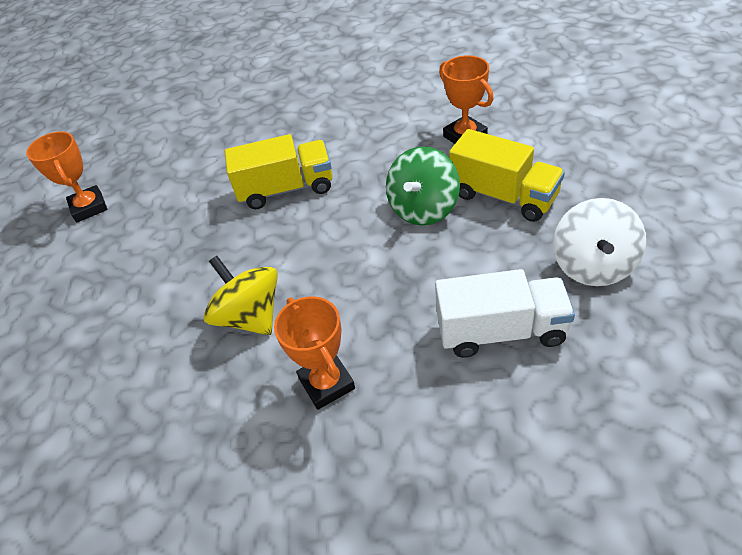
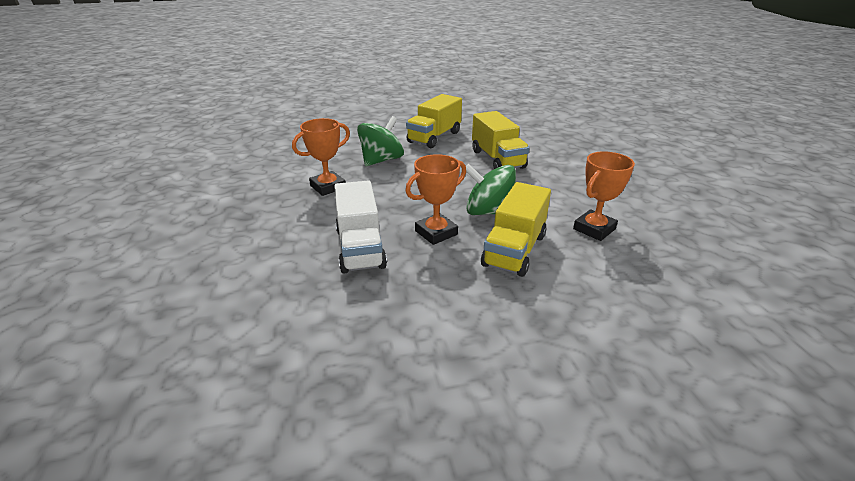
camera: 75 degrees right, 15 degrees down
(89, 207) = (466, 109): orange trophy -> orange trophy (436, 233)
(187, 250) = (434, 137): none -> yellow truck
(250, 316) = (381, 160): yellow spinning top -> green spinning top
(593, 265) = (430, 298): white spinning top -> none

